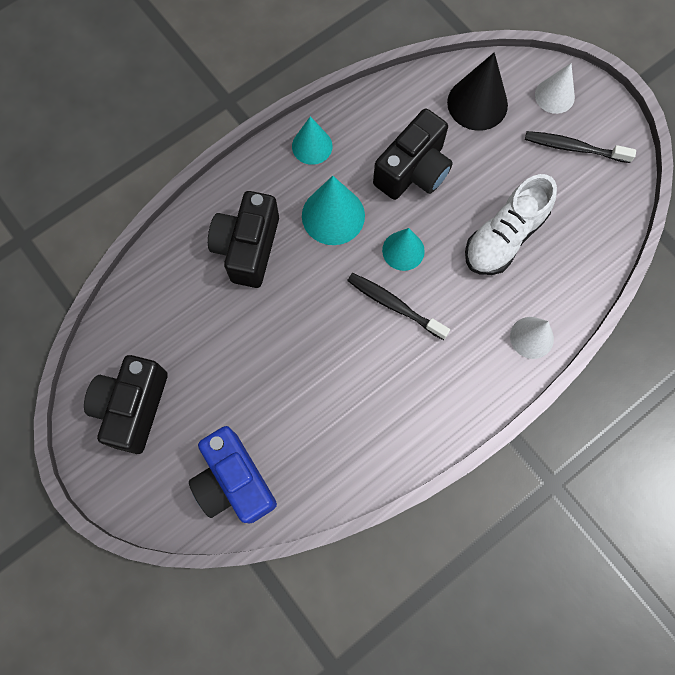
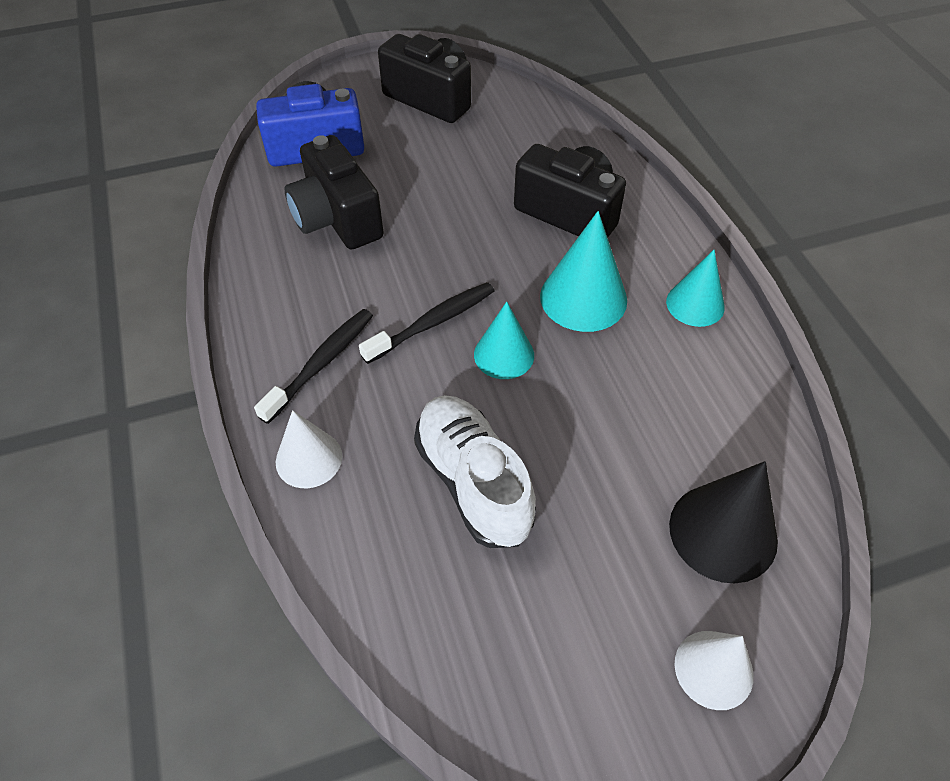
camera: 110 degrees right, 20 degrees down
(413, 171) = (623, 404): black camera -> black camera (337, 219)
(574, 148) = (596, 656): black toothbrush -> black toothbrush (321, 363)

